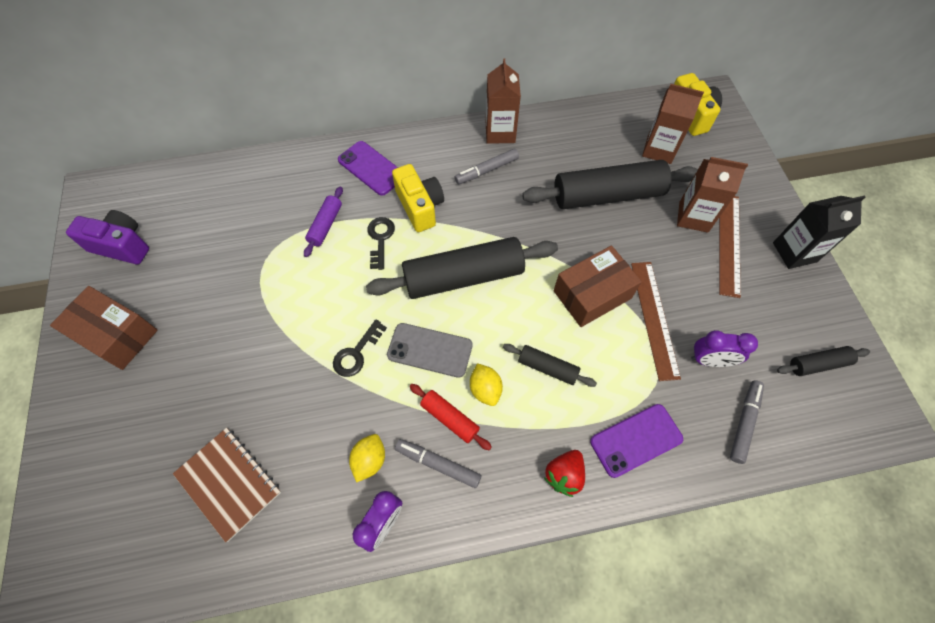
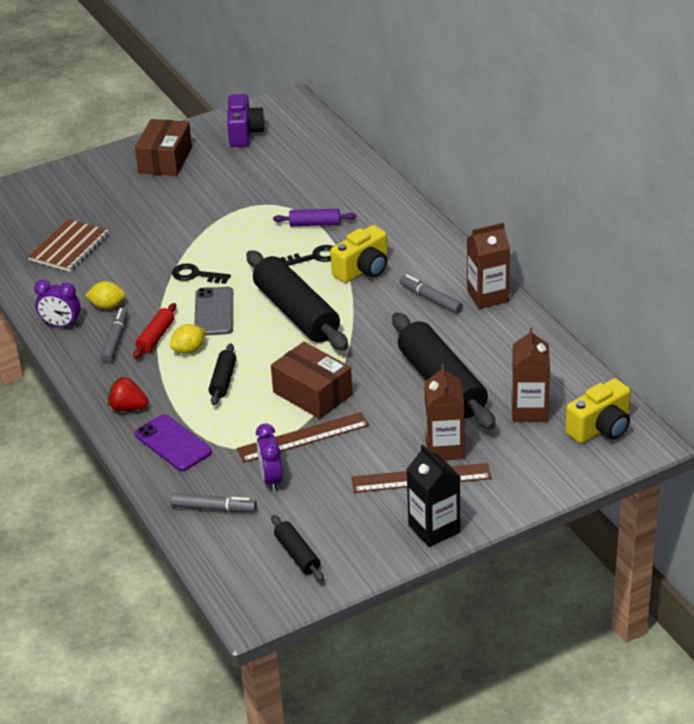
camera: 75 degrees right, 25 degrees down
(371, 168) = (394, 230): purple phone -> none

